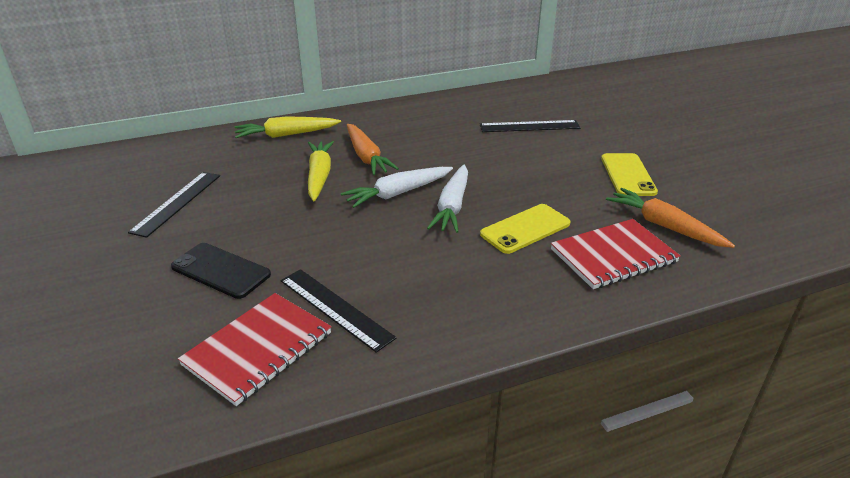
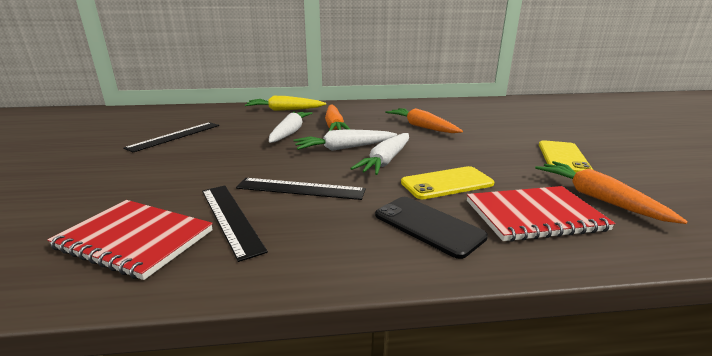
camera: 15 degrees right, 10 degrees down
(220, 271) = (163, 178): black phone -> black phone (428, 226)
(258, 349) = (134, 239): red notebook -> red notebook turned 60 degrees clockwise
(319, 176) = (290, 132): yellow carrot -> white carrot
(470, 146) = (421, 127): none -> orange carrot
(529, 126) = (478, 121): black ruler -> black ruler (300, 189)

